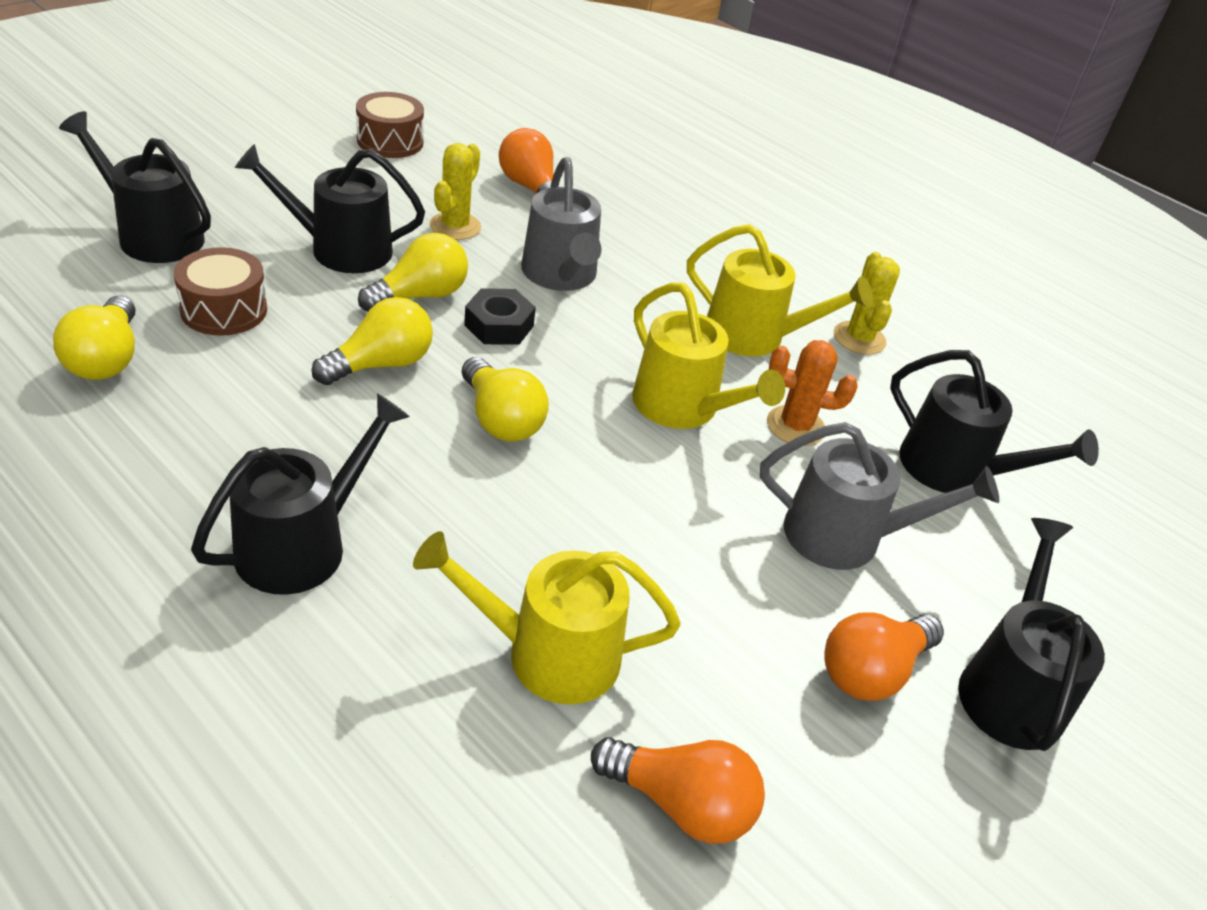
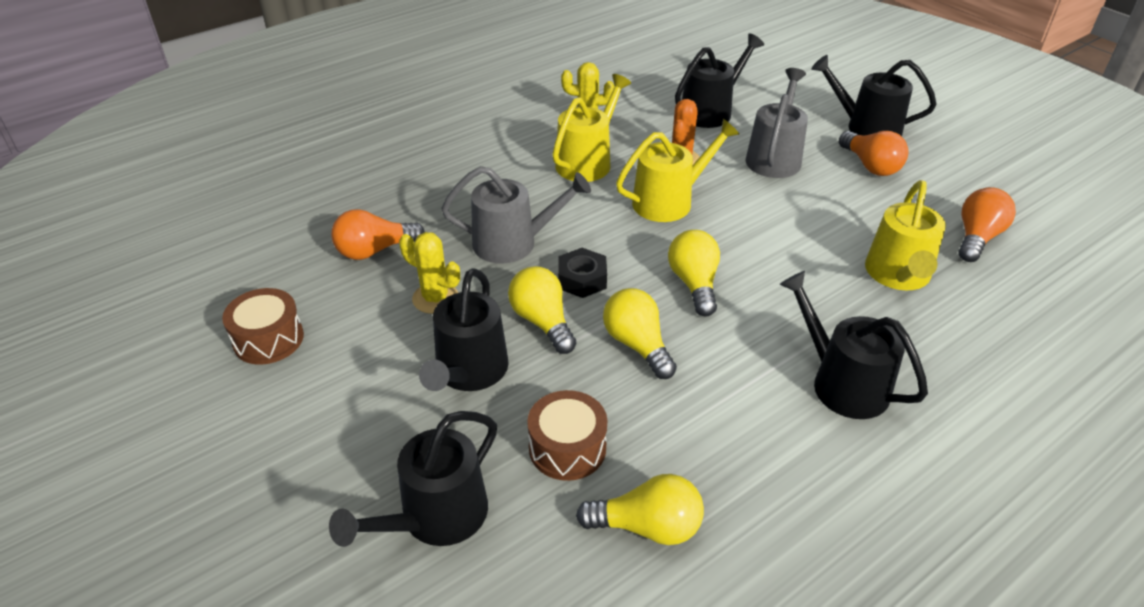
camera: 75 degrees left, 0 degrees up
(500, 419) = (694, 284): yellow light bulb -> yellow light bulb turned 75 degrees counterclockwise

